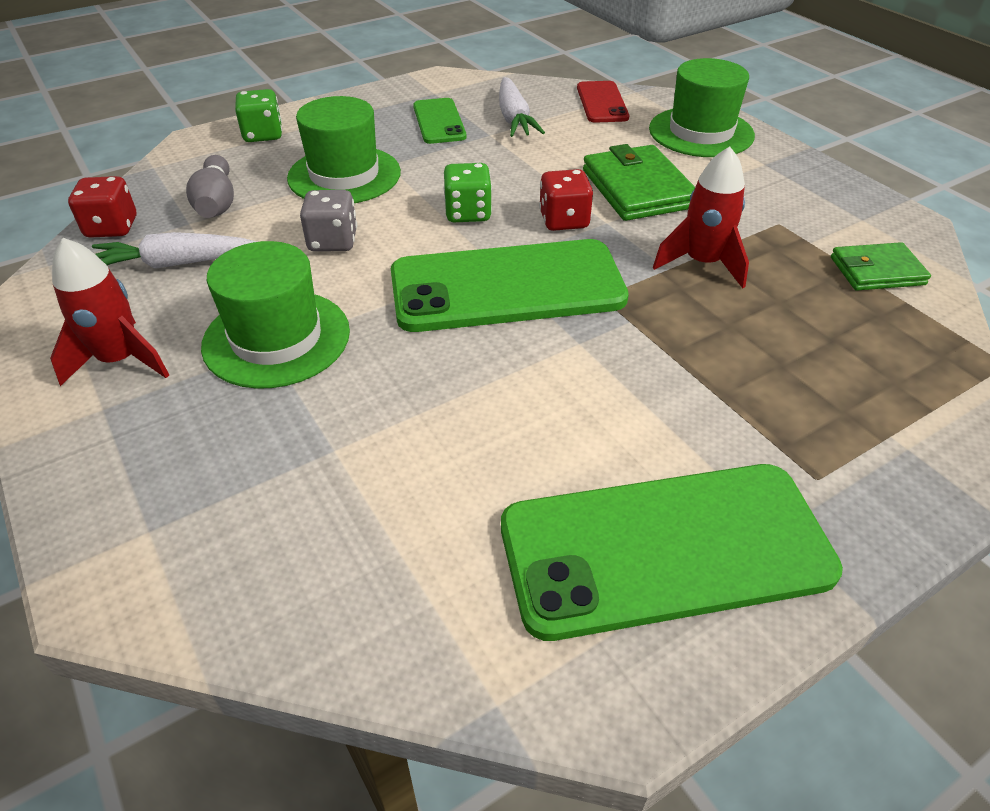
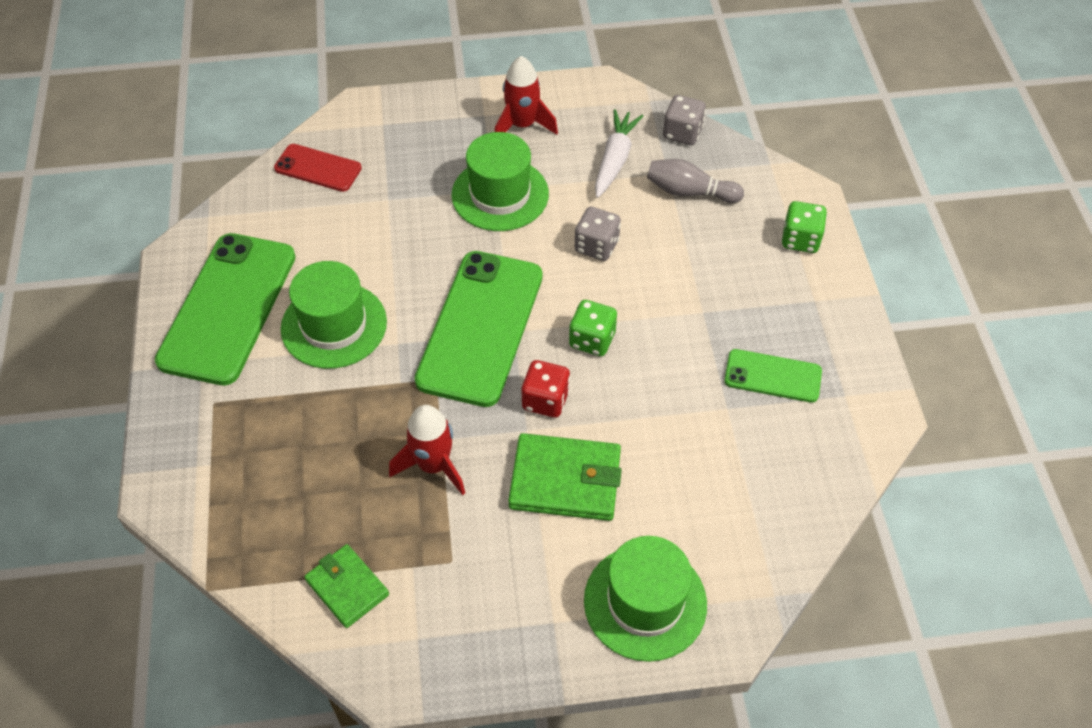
camera: 115 degrees right, 10 degrees up
(112, 227) = (682, 133): red dice -> grey dice
(344, 175) = (697, 277): green hat -> green hat (334, 325)
(514, 118) = (753, 442): white carrot -> none
(602, 102) = (757, 542): red phone -> red phone (318, 168)
(877, 271) = (347, 587): green wallet -> green wallet turned 60 degrees counterclockwise

